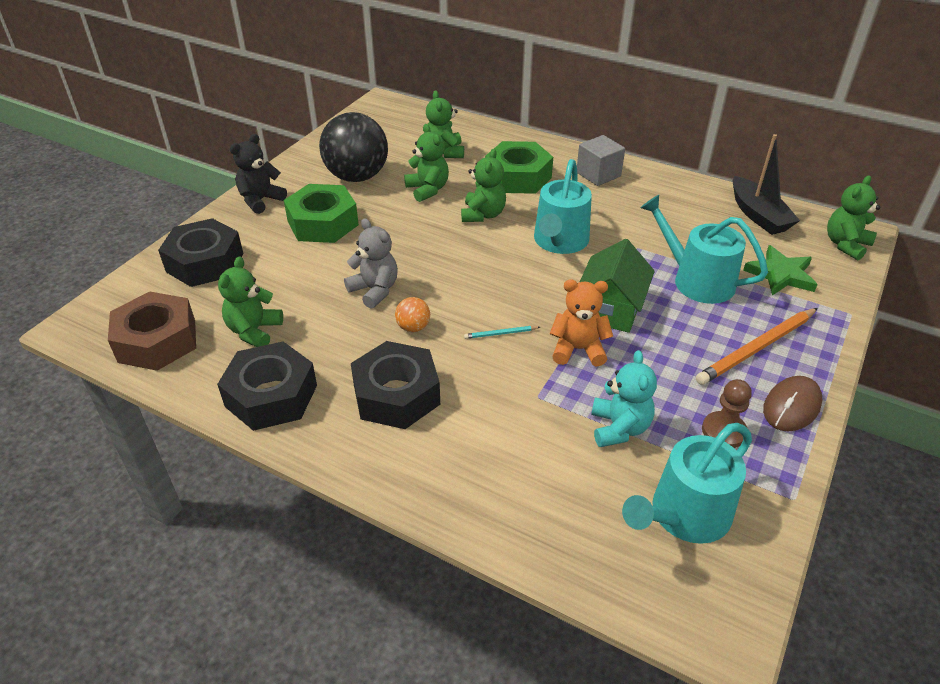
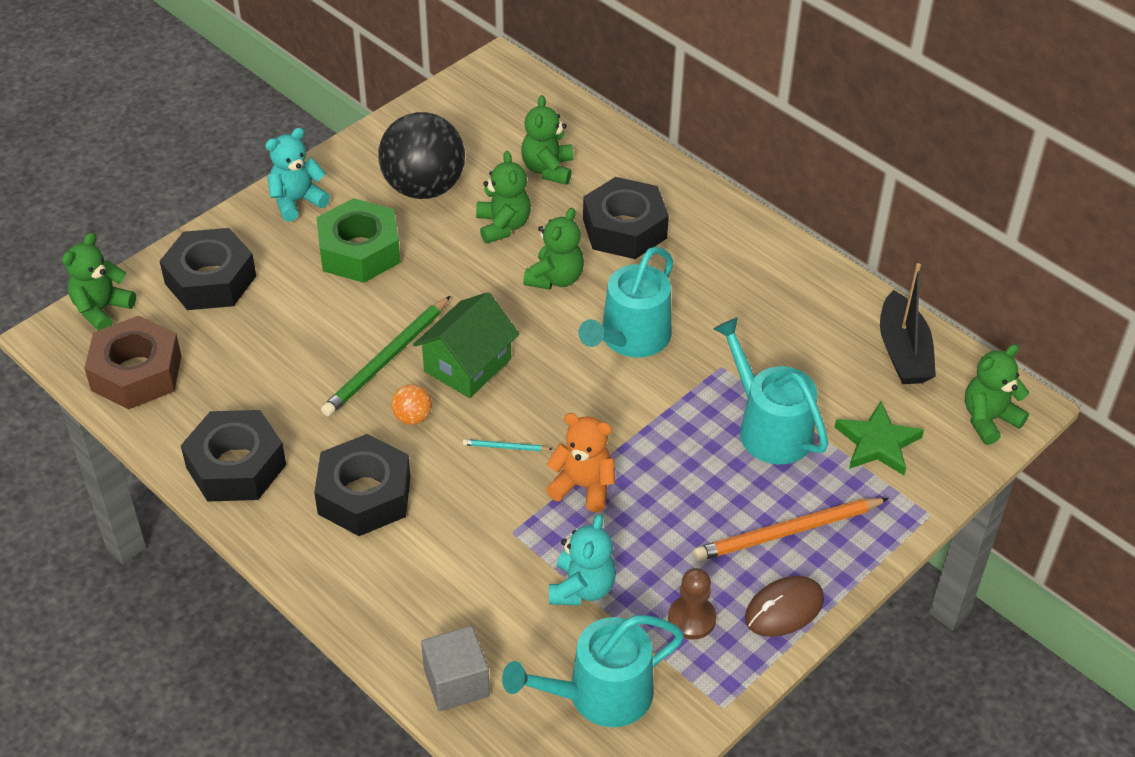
camera: 15 degrees right, 5 degrees up
(254, 331) = (240, 383): green teddy bear -> green teddy bear (102, 309)
(260, 200) = (297, 201): black teddy bear -> turquoise teddy bear
(374, 290) = (387, 359): grey teddy bear -> green pencil
(518, 177) = (624, 229): green nut -> black nut
(598, 174) = (730, 245): grey cube -> grey cube (456, 682)
(610, 308) = (646, 443): green house -> green house (467, 365)

